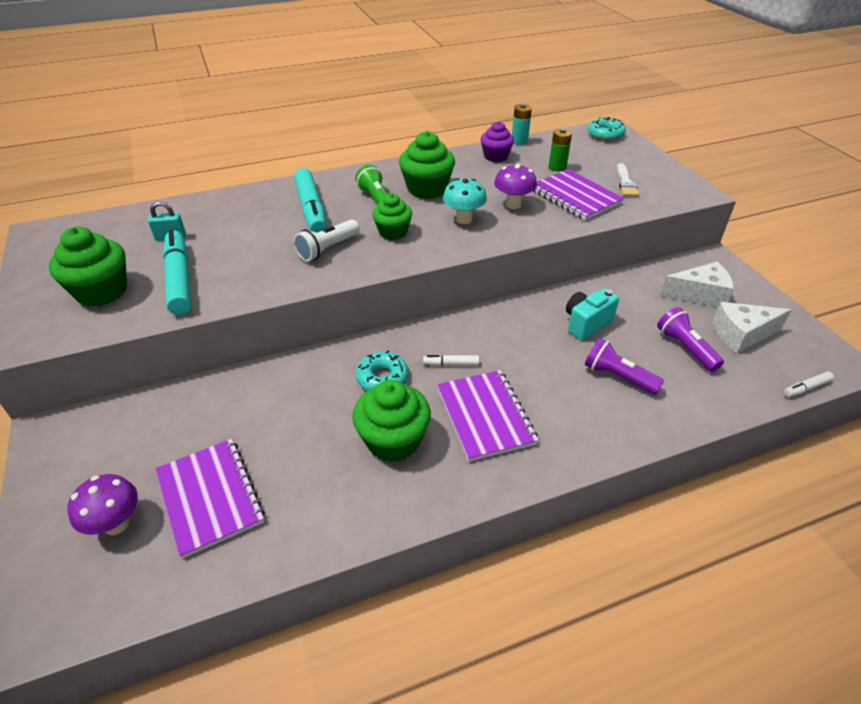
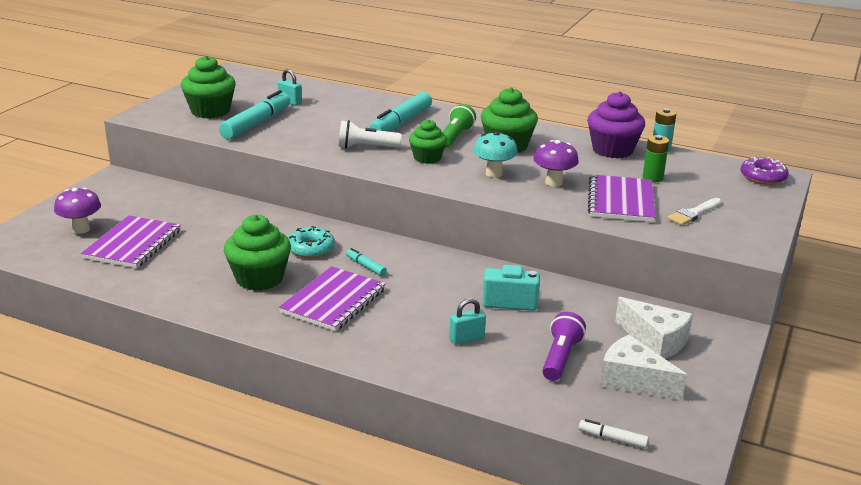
camera: 45 degrees right, 15 degrees down
(451, 364) = (366, 266): white marker -> turquoise marker
(495, 156) = (612, 150): purple cupcake -> purple cupcake, size x1.53
(605, 134) = (763, 177): turquoise donut -> purple donut
(618, 377) = (466, 339): purple flashlight -> turquoise padlock

